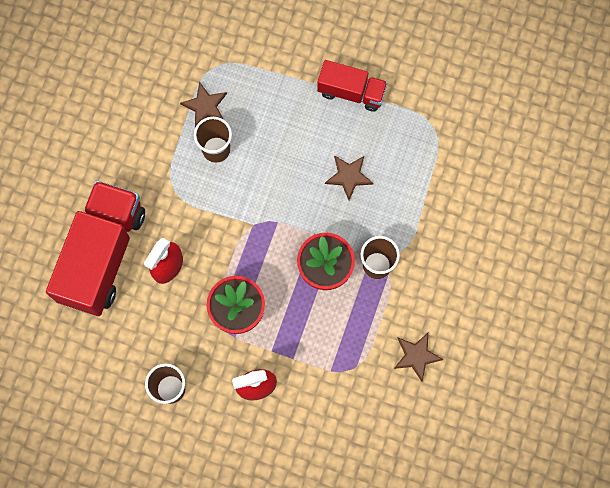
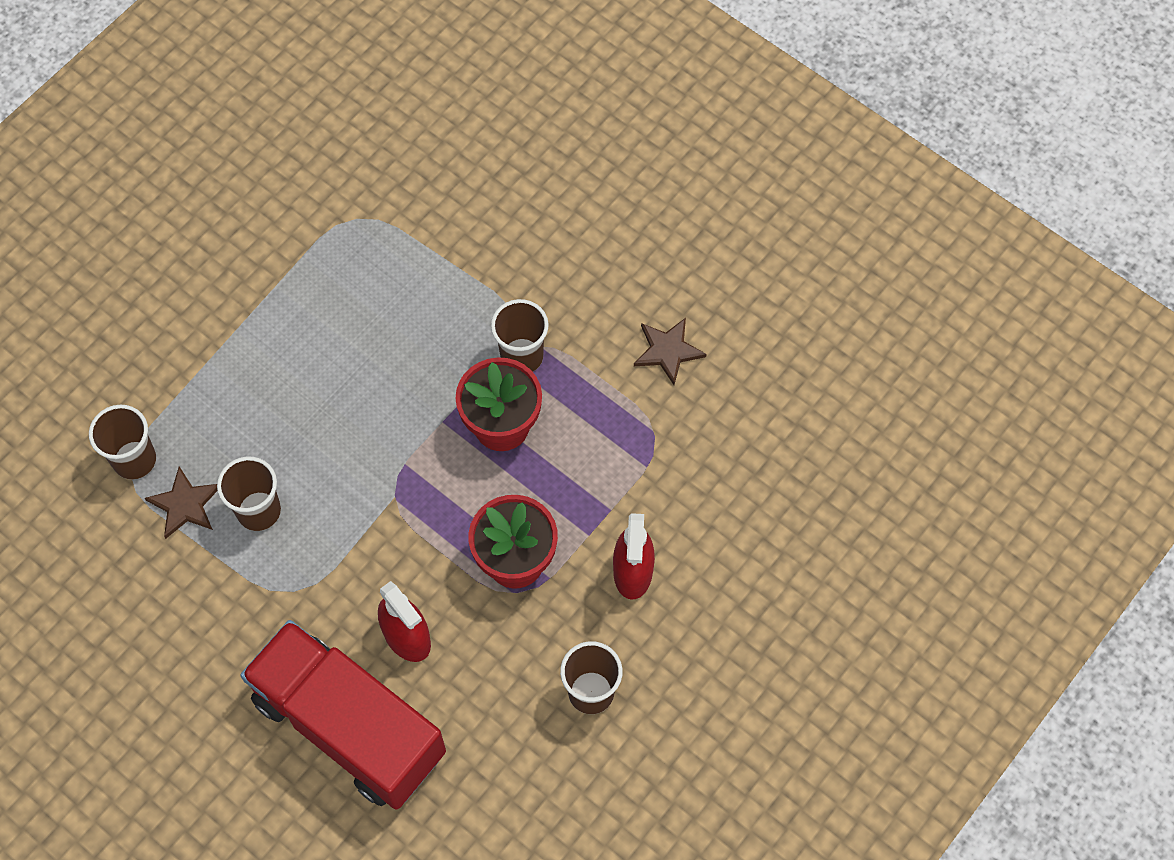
camera: 70 degrees left, 10 degrees down
(222, 66) = (134, 460): none -> brown cup
(349, 176) = (379, 348): brown star -> none
(351, 92) = (258, 303): red truck -> none

